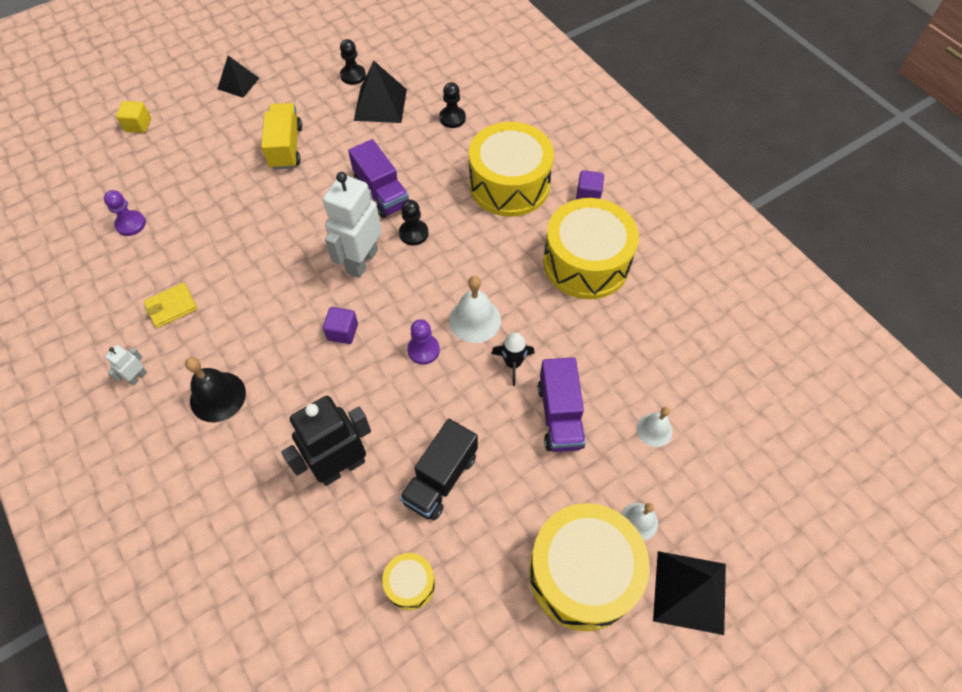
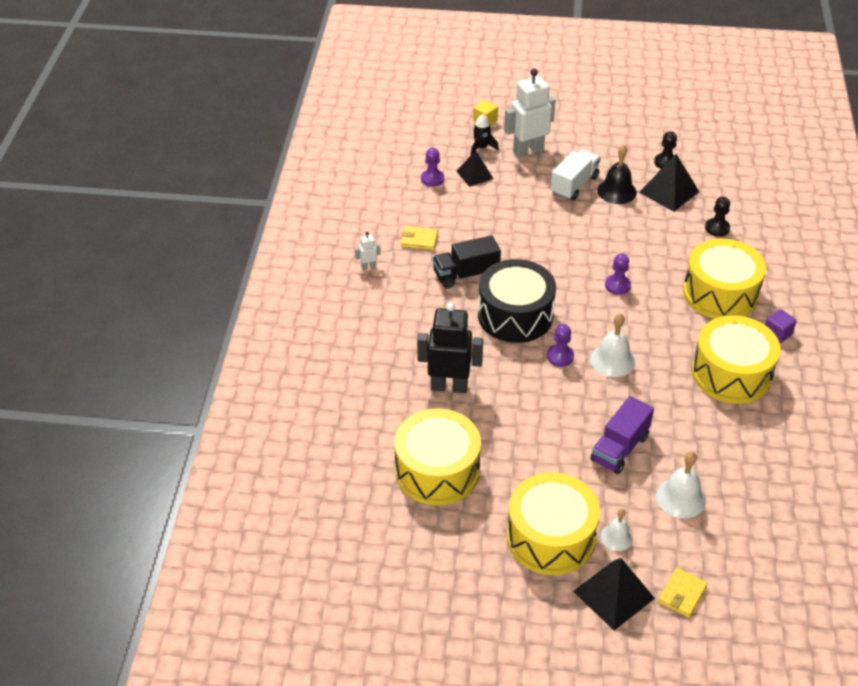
camera: 40 degrees right, 15 degrees down
(218, 396) = (406, 305): black bell -> black bell (616, 191)
(238, 83) = (575, 127): black pyramid -> black pyramid (474, 175)
(286, 147) = (574, 185): yellow truck -> white truck
(343, 332) = (515, 315): purple cube -> black drum
(362, 261) = (565, 282): white robot -> white robot (528, 151)
(381, 193) = (617, 248): purple truck -> none
(410, 584) = (437, 471): yellow drum -> yellow drum, size x2.20
(413, 233) = (617, 285): black pawn -> purple pawn
(440, 478) = (506, 431): black truck -> black truck (466, 274)
(513, 363) = (615, 400): black rocket -> black rocket (481, 148)
(654, 430) = (681, 498): white bell -> white bell, size x1.57
(742, 538) = (682, 594): none -> yellow wallet

